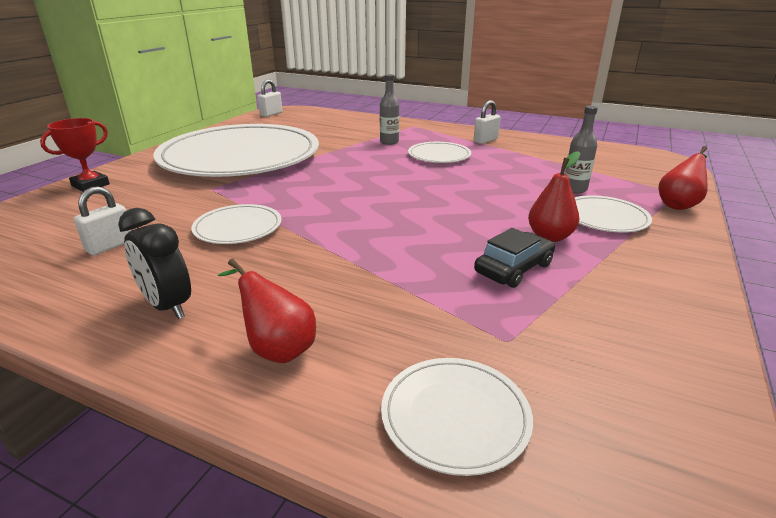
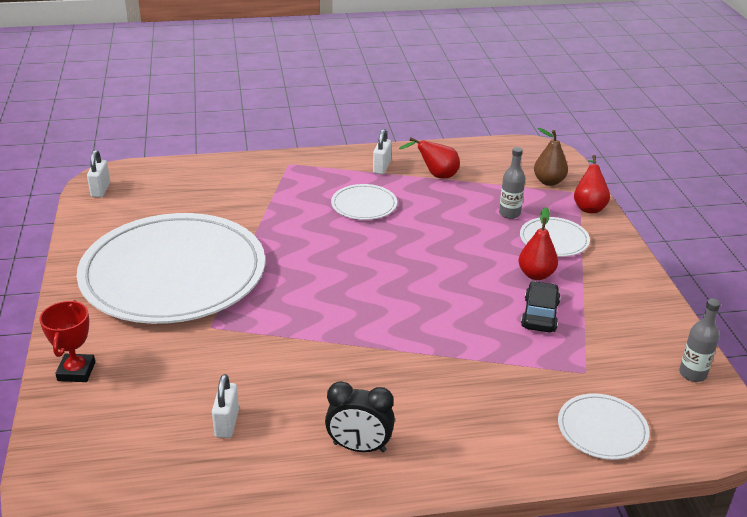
camera: 35 degrees left, 5 degrees up
(238, 227) = (305, 360): white plate -> none
(277, 348) = (469, 439): red pear -> red pear (436, 175)
(389, 142) = (295, 199): grey bottle -> grey bottle (692, 374)
(647, 179) = (548, 181): none -> brown pear

